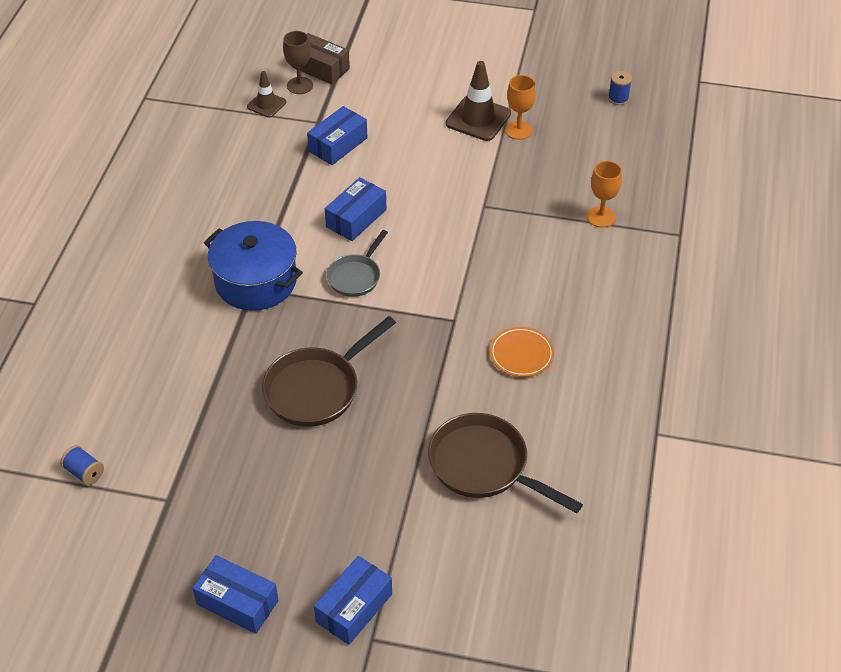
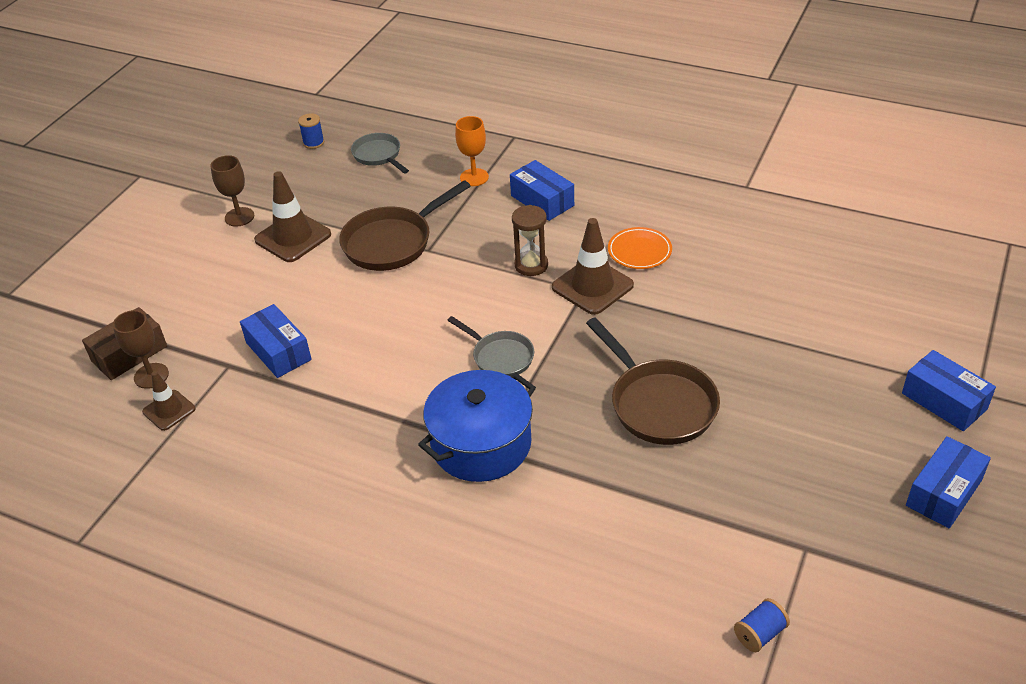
camera: 75 degrees left, 5 degrees down
(356, 218) = (408, 348): blue box -> blue box (542, 201)
(461, 325) = (592, 286): none -> brown traffic cone
(480, 278) = (531, 265): none -> brown hourglass
(484, 466) = (775, 293): brown pan -> brown pan (392, 242)
(496, 81) = (239, 217): none -> brown goblet
(518, 130) = (326, 212): orange goblet -> none
(613, 145) = (378, 155): none -> grey pan

